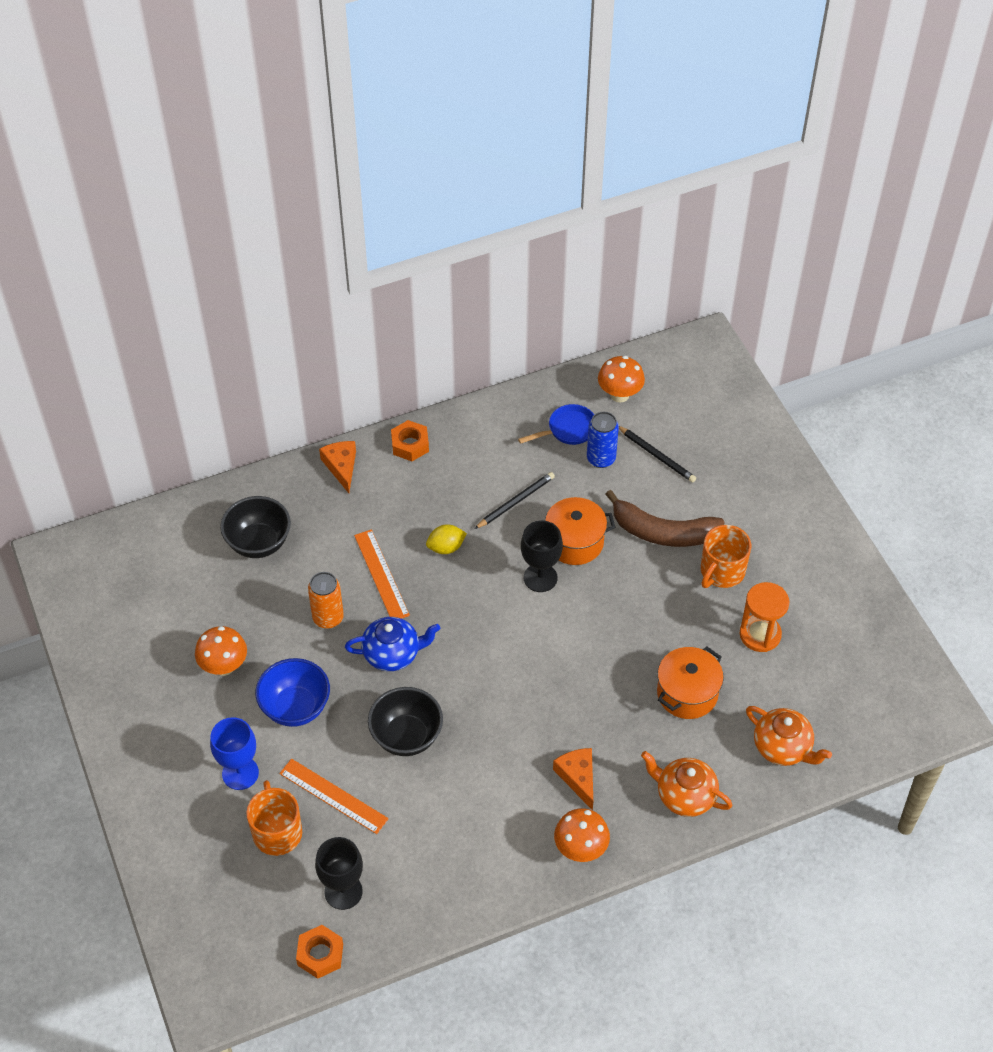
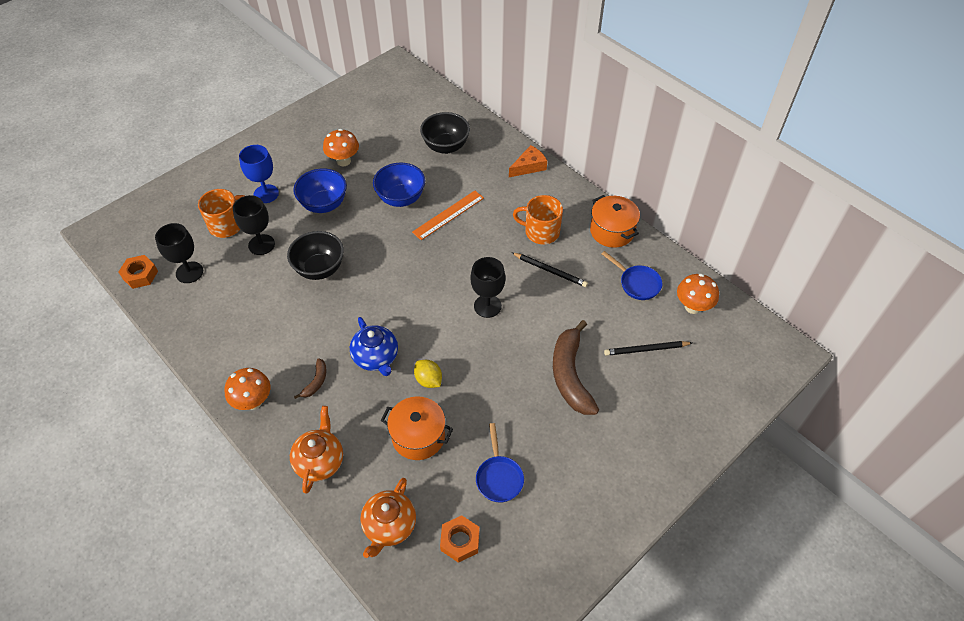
camera: 70 degrees right, 0 degrees up
(328, 618) = (401, 198): orange can -> blue bowl
(333, 796) = (261, 244): orange ruler -> black goblet
(393, 654) = (385, 241): blue teapot -> blue teapot (376, 358)
(410, 445) = (568, 196): orange nut -> orange nut (460, 541)
(446, 547) = (488, 243): yellow lemon -> yellow lemon (428, 380)
(574, 542) = (531, 318): orange pot -> orange pot (612, 231)
(578, 777) = (316, 382): orange cheese -> brown banana
(601, 458) = (621, 312): blue can -> none
(657, 455) = (646, 349): black pencil -> black pencil turned 60 degrees clockwise
(721, 571) = (551, 430): orange mug -> orange mug (541, 232)
(760, 634) = (499, 477): orange hourglass -> blue pan

